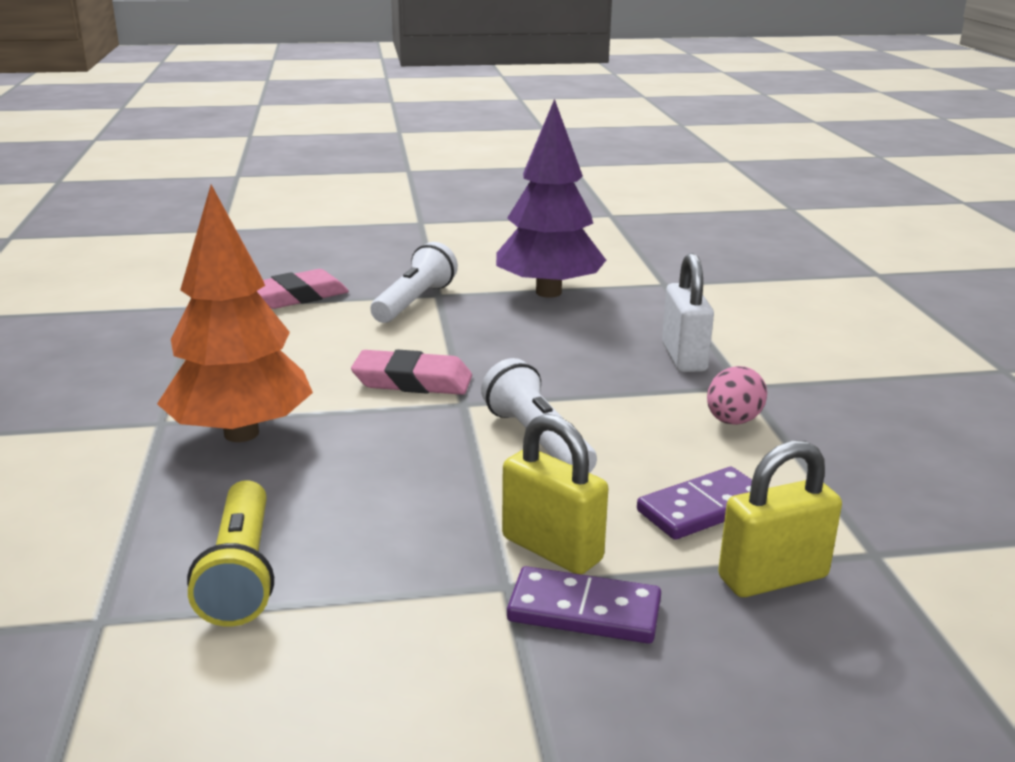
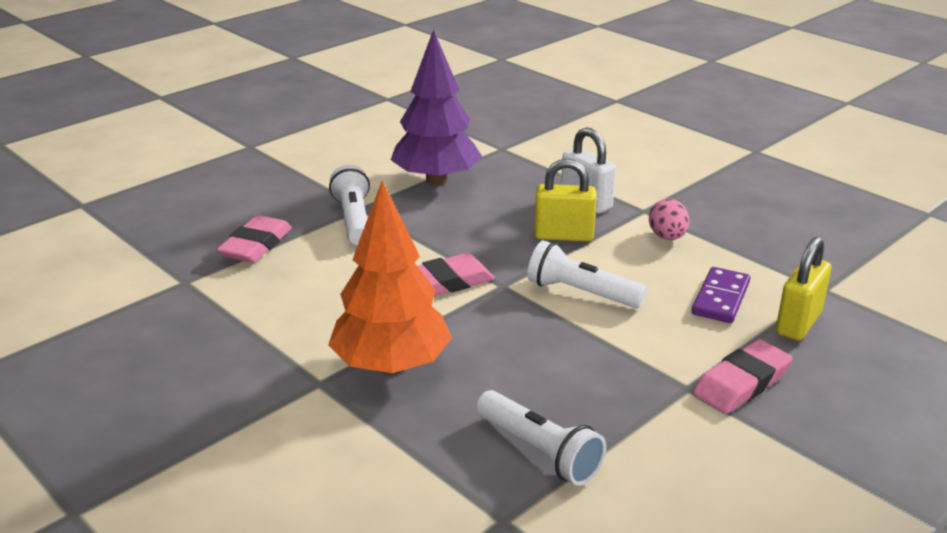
camera: 35 degrees left, 5 degrees up
(241, 573) = (539, 452): yellow flashlight -> white flashlight
(552, 549) = (681, 356): yellow padlock -> yellow padlock (563, 236)
(584, 611) = (741, 383): purple domino -> pink eraser

